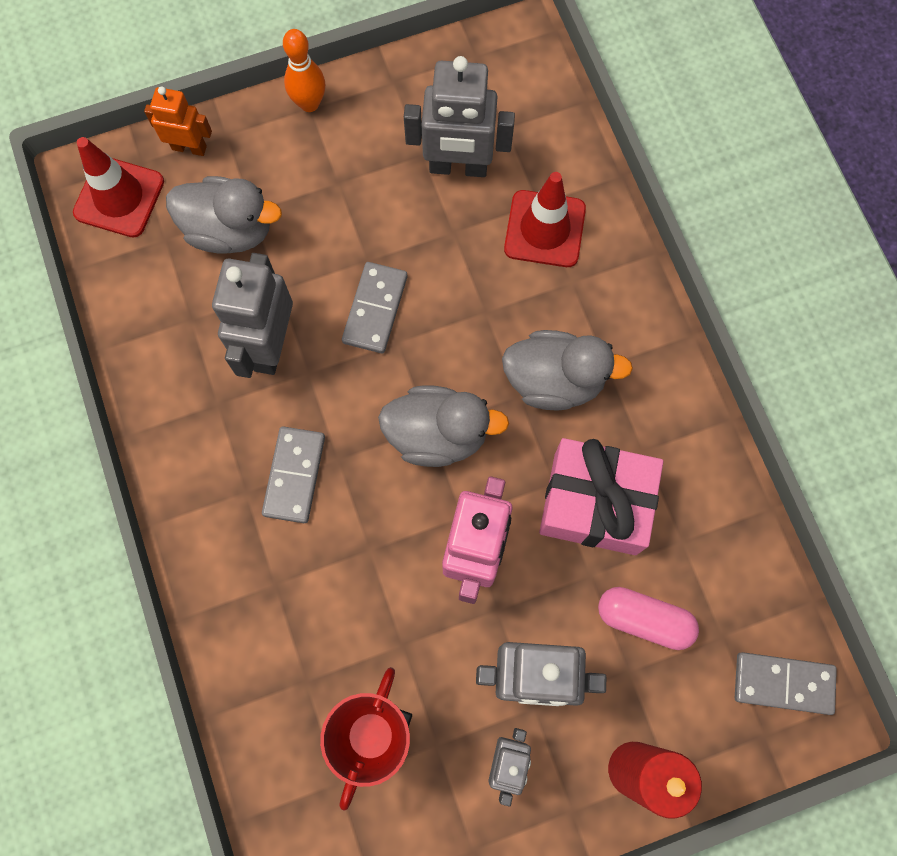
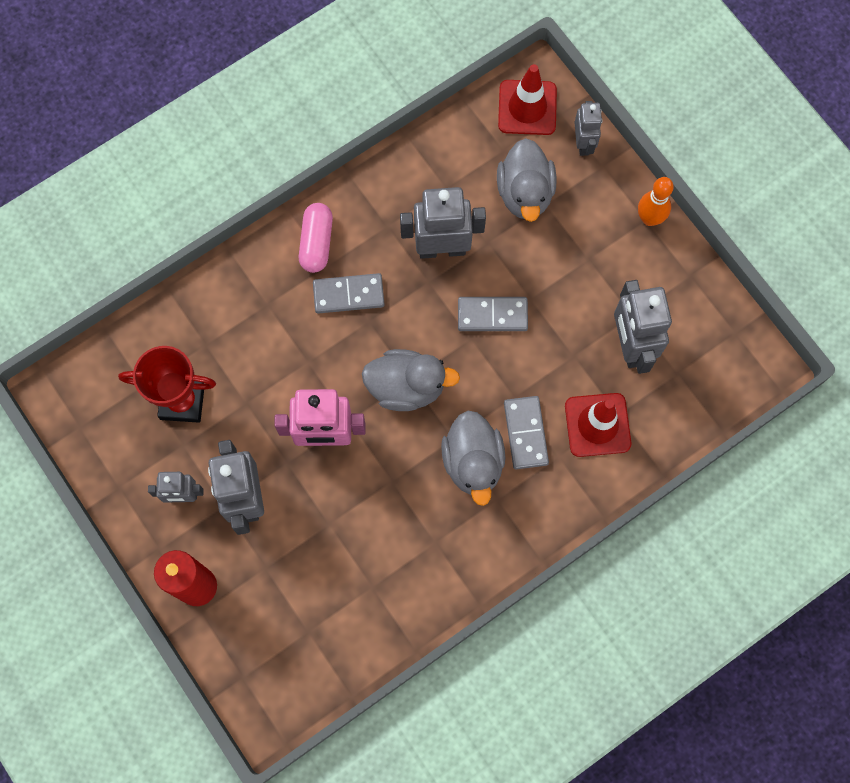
camera: 75 degrees right, 0 degrees up
(189, 147) = (583, 143): orange robot -> grey robot
(438, 434) = (406, 387): grey duck -> grey duck turned 75 degrees counterclockwise
(595, 503) = (384, 515): pink gift -> none
(644, 619) = (306, 570): pink capsule -> pink capsule (316, 243)
(783, 683) = (284, 684): grey domino -> grey domino (526, 433)

